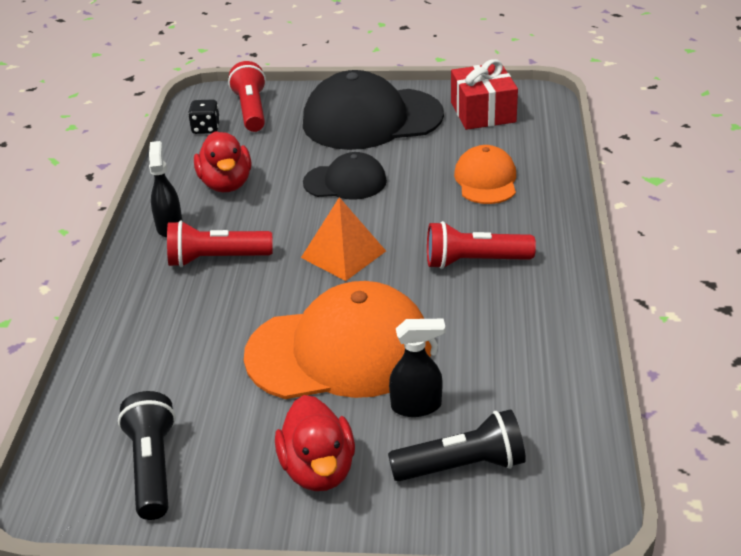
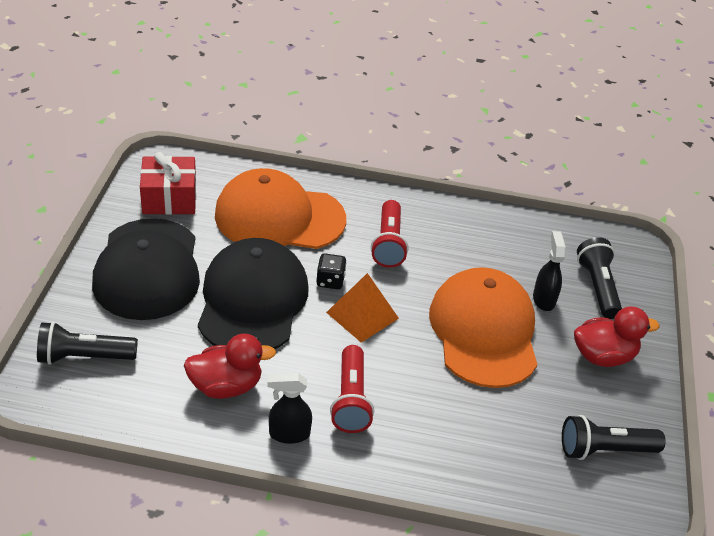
camera: 90 degrees left, 5 degrees up
(206, 128) = (106, 398): black dice -> black dice (330, 281)
(251, 110) = (84, 357): red flashlight -> black flashlight
(345, 182) = (252, 301): black cap -> black cap, size x1.84
(486, 180) = (279, 217): orange cap -> orange cap, size x1.84

